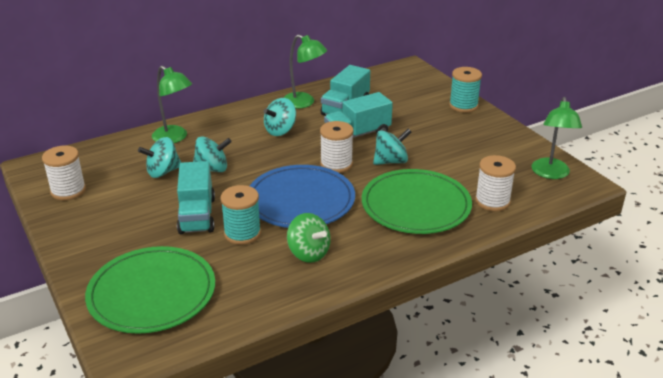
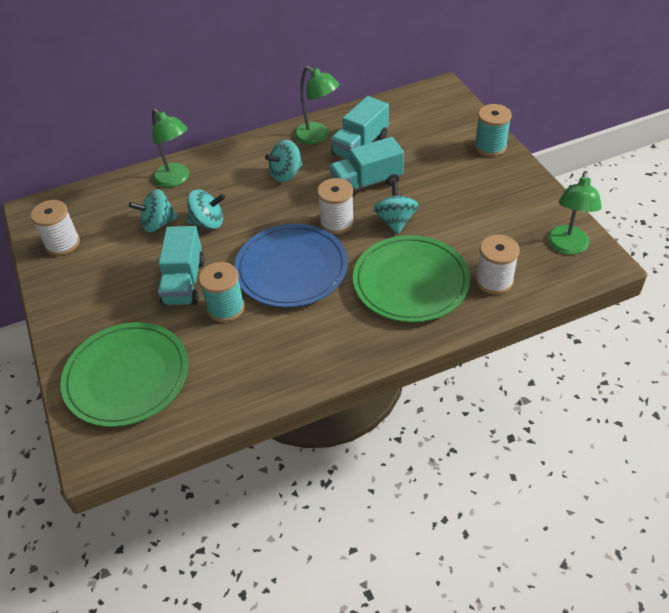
camera: 10 degrees right, 15 degrees up
(308, 253) = (288, 337): green spinning top -> none
(391, 161) = (395, 221): turquoise spinning top -> turquoise spinning top turned 75 degrees counterclockwise

